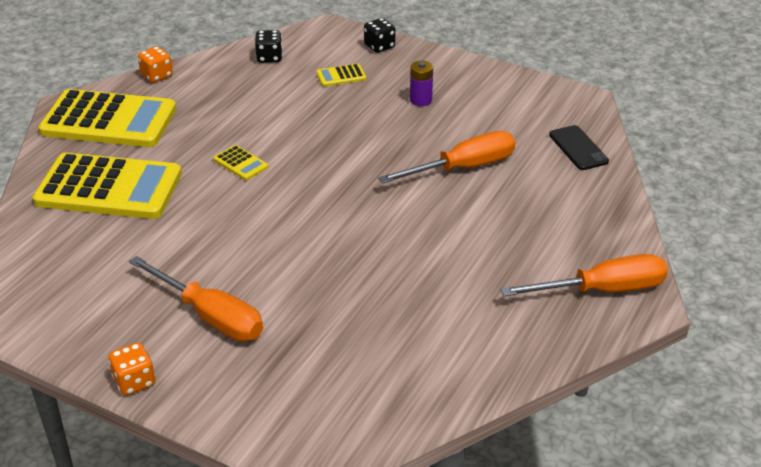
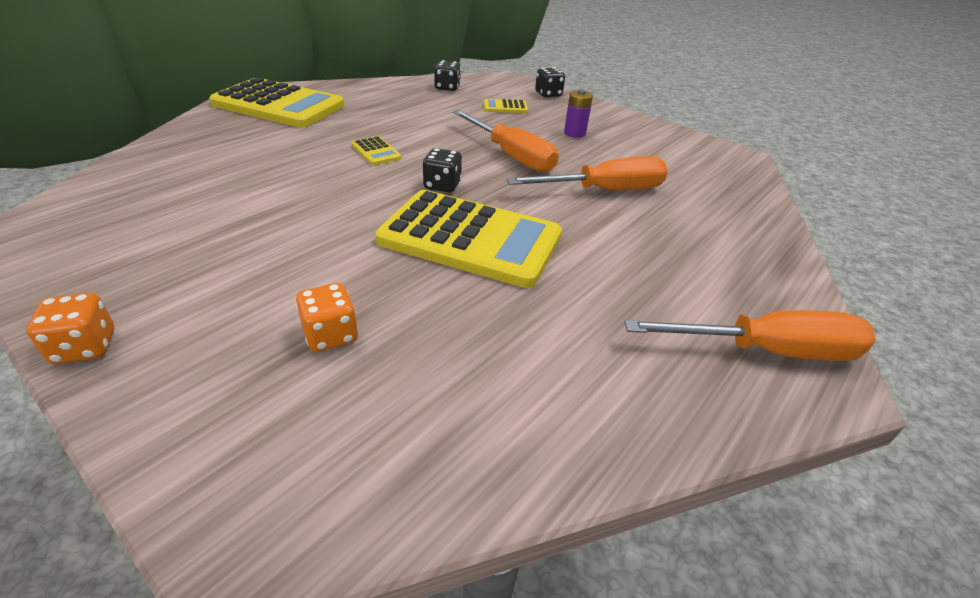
camera: 10 degrees right, 0 degrees up
(109, 188) = (236, 150): yellow calculator -> yellow calculator (470, 239)
(157, 76) = (343, 85): orange dice -> orange dice (331, 335)
(210, 316) = (243, 285): orange screwdriver -> orange screwdriver (511, 156)
(319, 191) = (442, 185): none -> black dice
(578, 148) = (735, 194): black phone -> none

